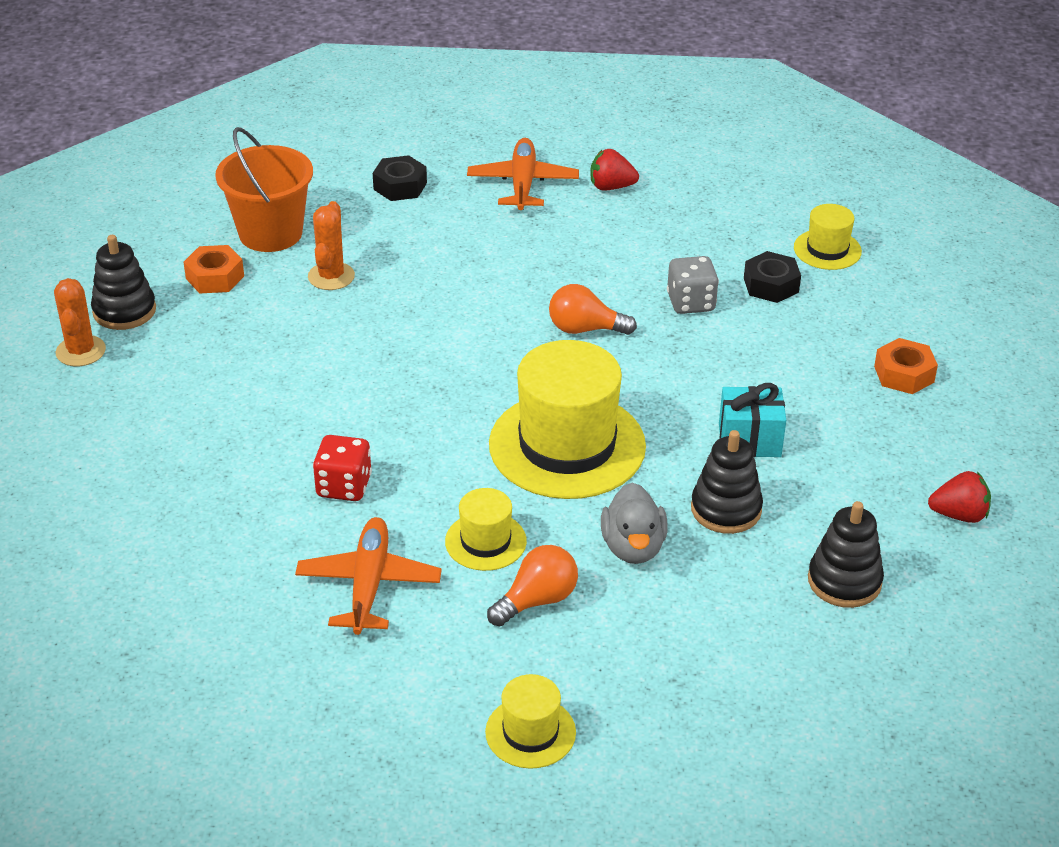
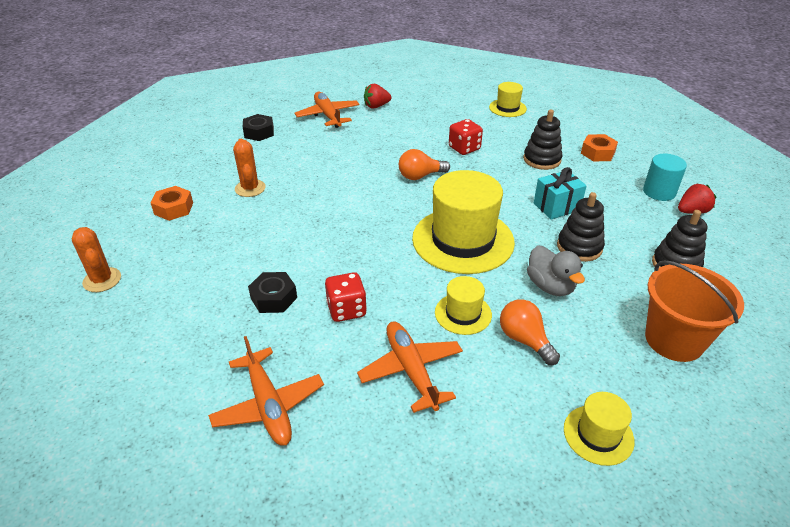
camera: 25 degrees left, 0 degrees up
(124, 311) = (121, 245): black stacking toy -> black stacking toy (542, 160)
(183, 563) = (268, 405): none -> orange plane
(270, 233) = (195, 175): orange bucket -> orange bucket (674, 340)
(537, 600) = (525, 340): orange light bulb -> orange light bulb turned 60 degrees counterclockwise
(691, 303) = (464, 148): grey dice -> red dice
(771, 285) = (496, 130): black nut -> black nut (274, 298)
(939, 468) = (659, 192): none -> turquoise cylinder

